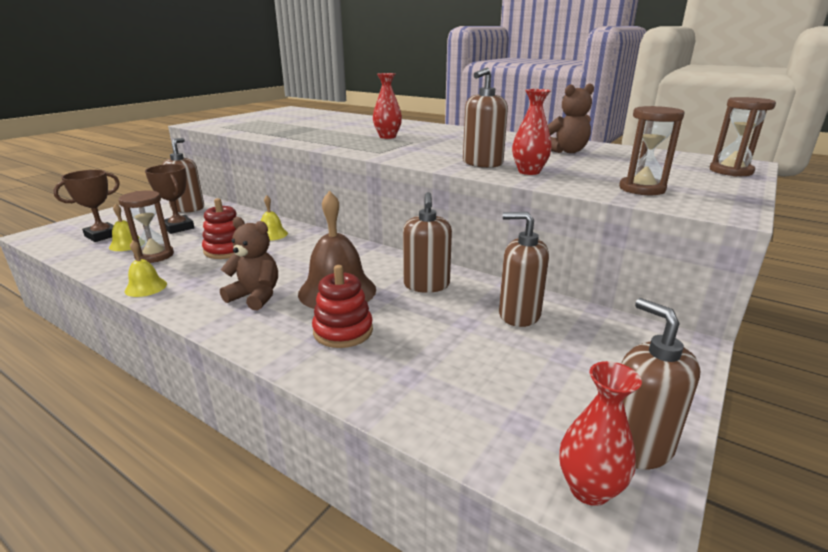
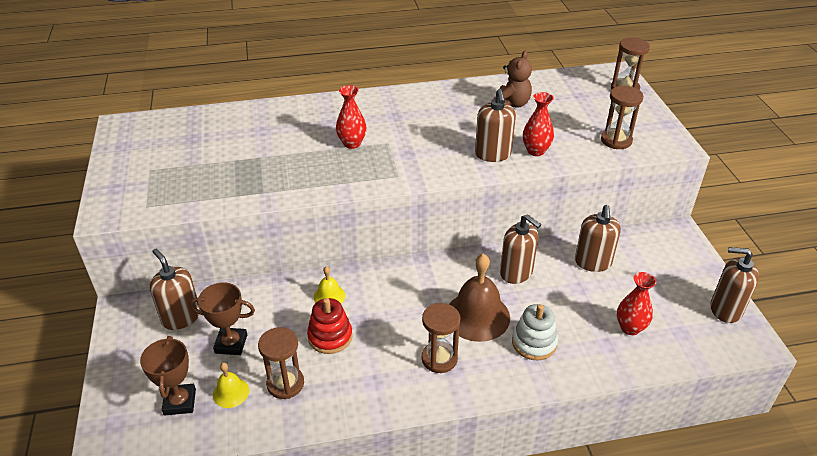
camera: 45 degrees left, 15 degrees up
(146, 287) = (350, 411): yellow bell -> none
(255, 296) = (439, 359): brown teddy bear -> brown hourglass
(343, 331) = (534, 343): red stacking toy -> white stacking toy
(519, 315) = (593, 262): brown soap dispenser -> brown soap dispenser turned 60 degrees counterclockwise
(589, 489) = (734, 343): red vase -> red vase (630, 328)

